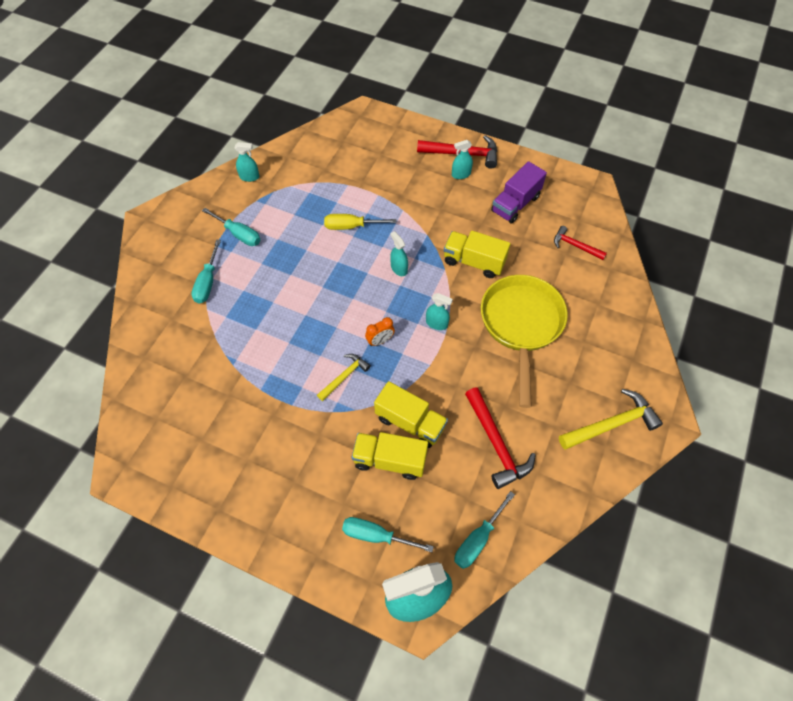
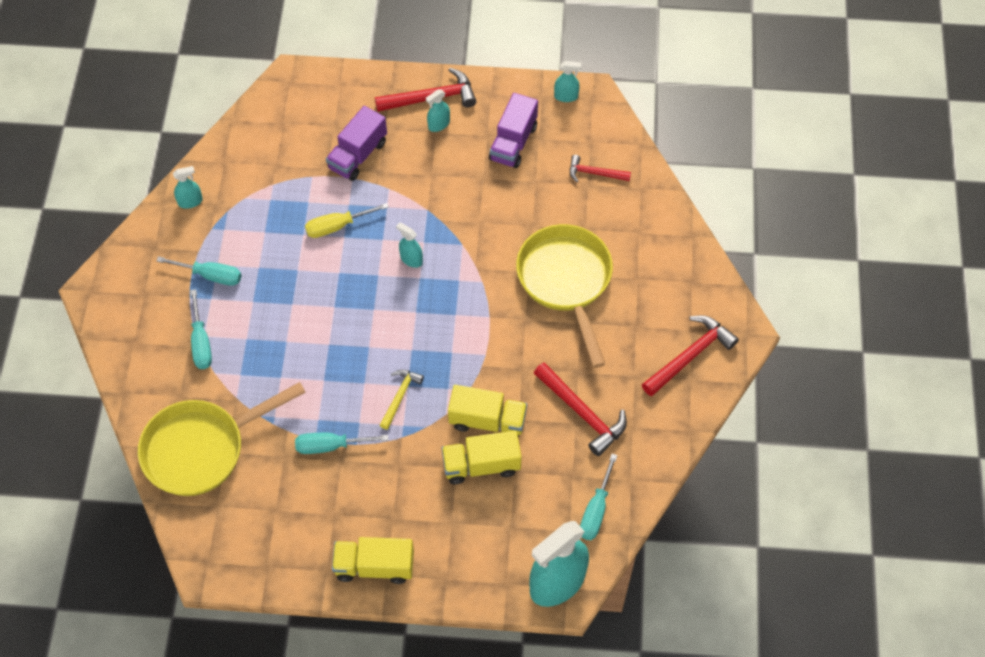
camera: 20 degrees left, 0 degrees up
(167, 366) = (202, 449): none -> yellow pan
(376, 535) = (496, 541): turquoise screwdriver -> turquoise screwdriver (330, 446)
(380, 341) = (422, 346): orange clock -> none
(389, 179) = (358, 155): none -> purple truck
(437, 323) = (476, 308): turquoise spray bottle -> turquoise spray bottle (566, 96)
(474, 262) = (491, 226): yellow truck -> yellow truck (374, 566)
(611, 424) = (690, 355): yellow hammer -> red hammer

